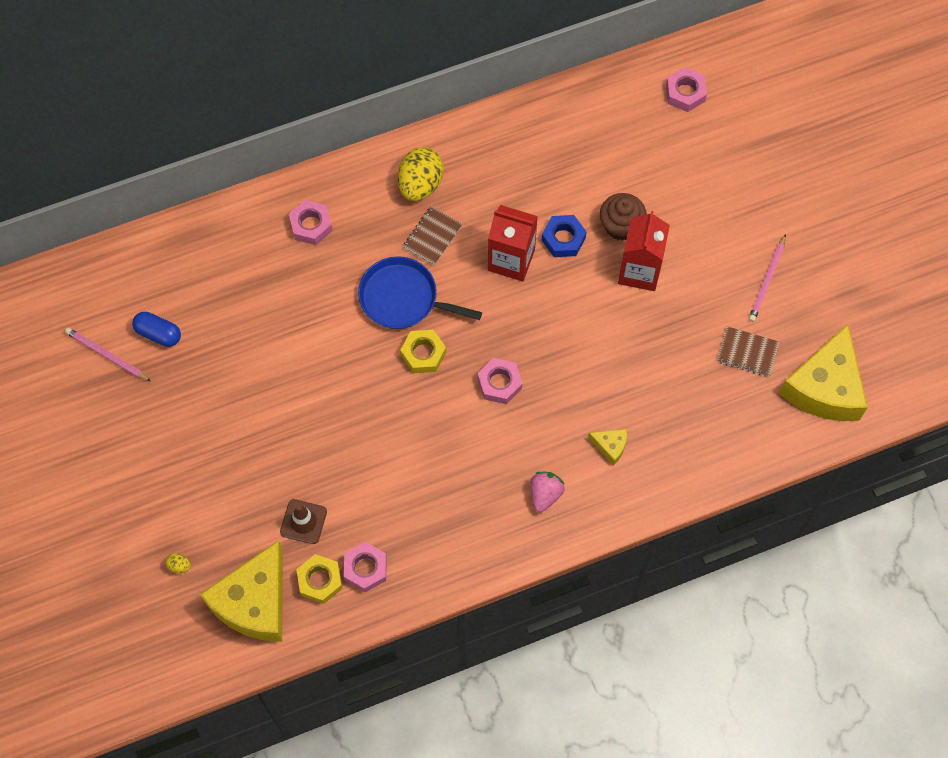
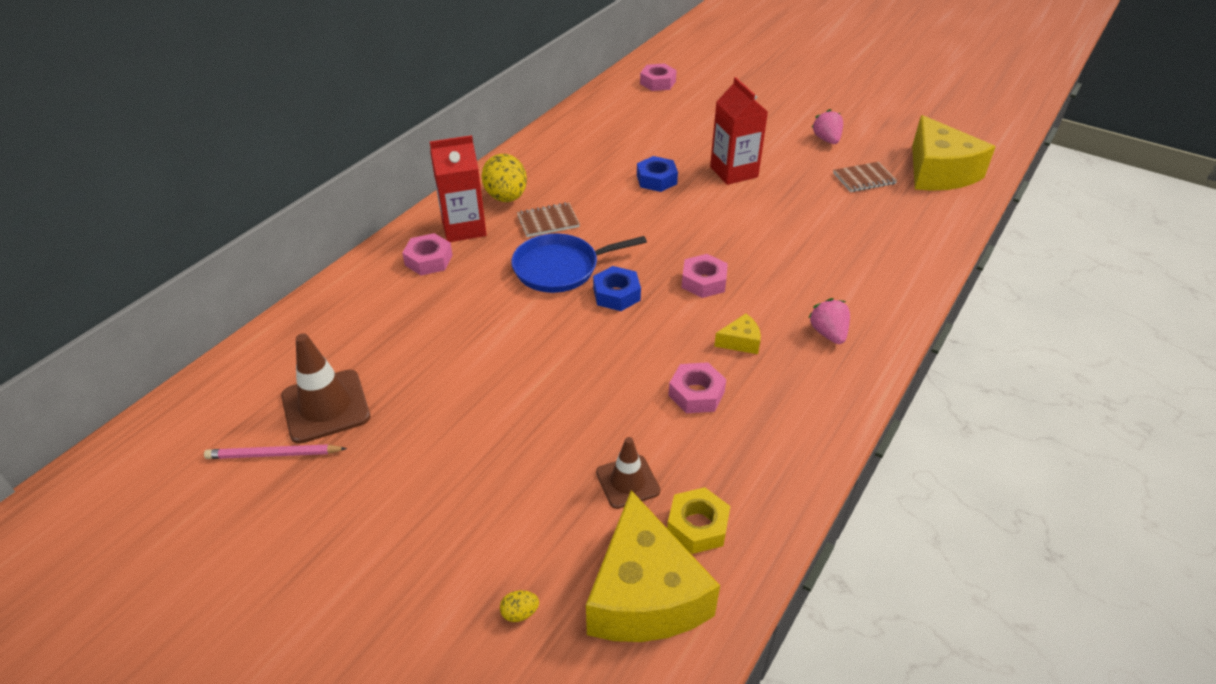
camera: 35 degrees left, 25 degrees down
(158, 333) = (326, 406): blue capsule -> brown traffic cone
(365, 568) = (733, 485): pink nut -> pink nut (696, 393)
(423, 354) = (616, 294): yellow nut -> blue nut
(432, 237) = (548, 221): brown notebook -> brown notebook turned 75 degrees clockwise
(511, 260) = (628, 207): red carton -> red carton (464, 228)
(610, 446) = (839, 276): yellow cheese -> yellow cheese (740, 342)
(621, 226) = (691, 156): brown cupcake -> none
(767, 280) = (826, 140): pink pencil -> pink strawberry

